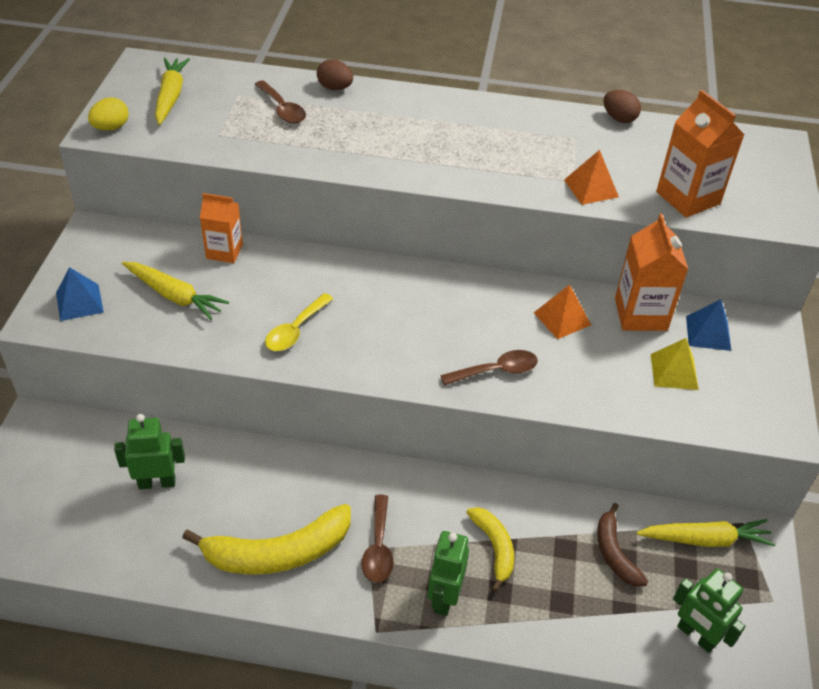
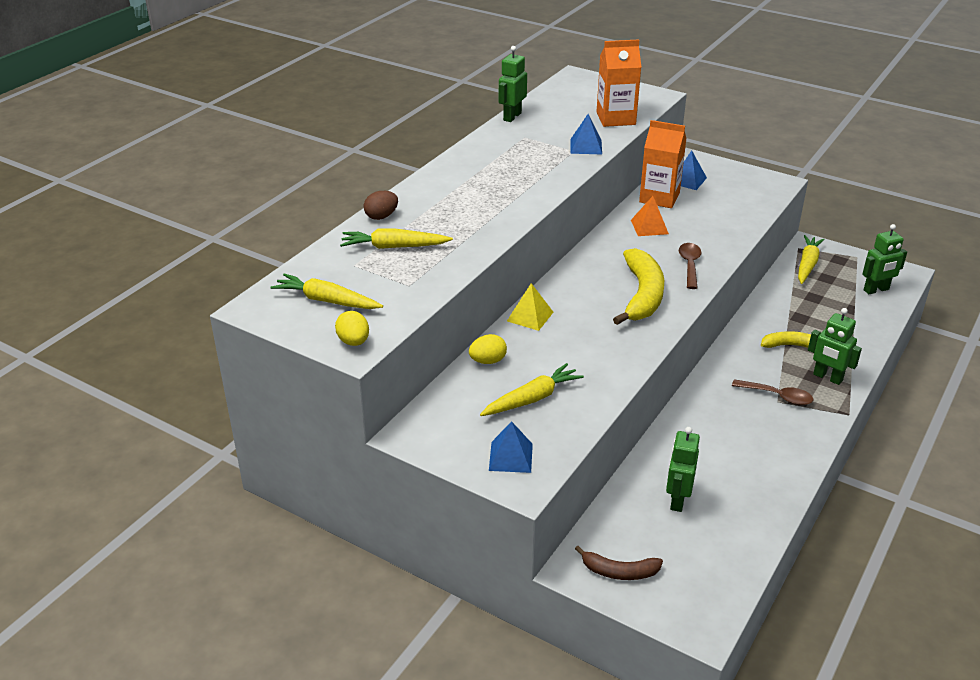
camera: 65 degrees left, 10 degrees down
(224, 251) = (488, 361): orange carton -> yellow egg
(278, 553) = (769, 446): yellow banana -> yellow banana (642, 295)
(282, 109) = (394, 247): brown spoon -> yellow carrot
(295, 330) = (607, 343): yellow spoon -> none
(591, 188) = (586, 146): orange pyramid -> blue pyramid
(614, 553) = (809, 300): brown banana -> brown banana (619, 572)
(619, 118) = (512, 116): brown egg -> green robot
(674, 371) = (717, 201): yellow pyramid -> yellow pyramid (530, 316)

